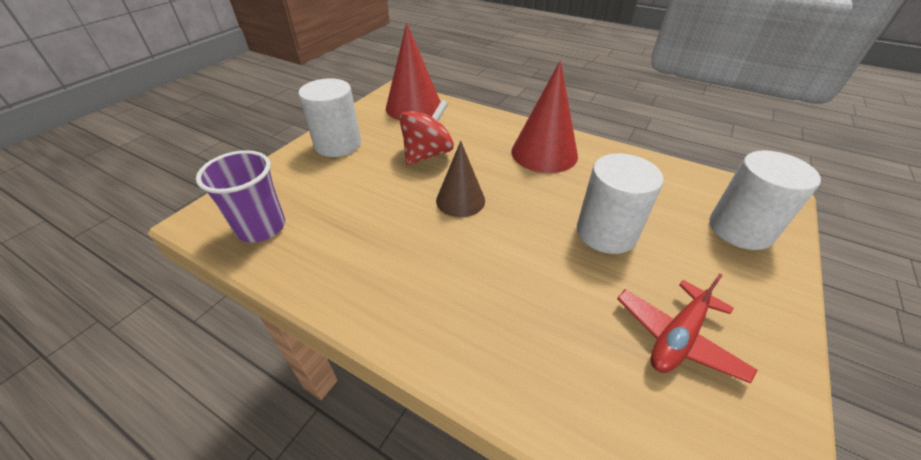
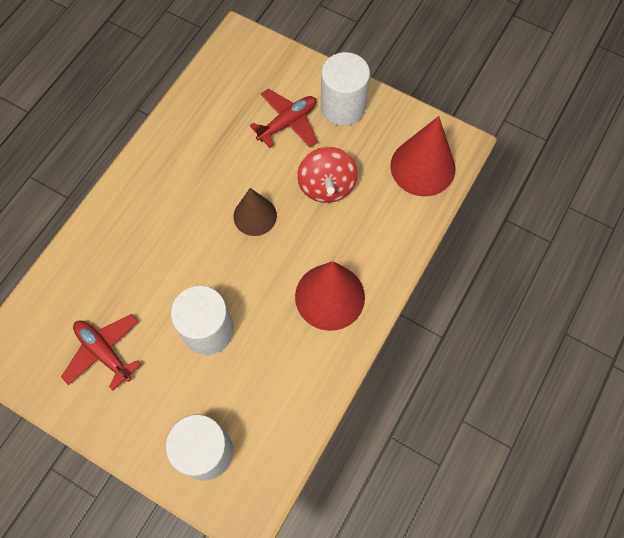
camera: 90 degrees right, 25 degrees up
(261, 227) = (227, 79): purple cup -> none
(345, 179) = (287, 123): none -> red plane
(427, 154) = (326, 186): red spinning top -> red spinning top turned 45 degrees clockwise

